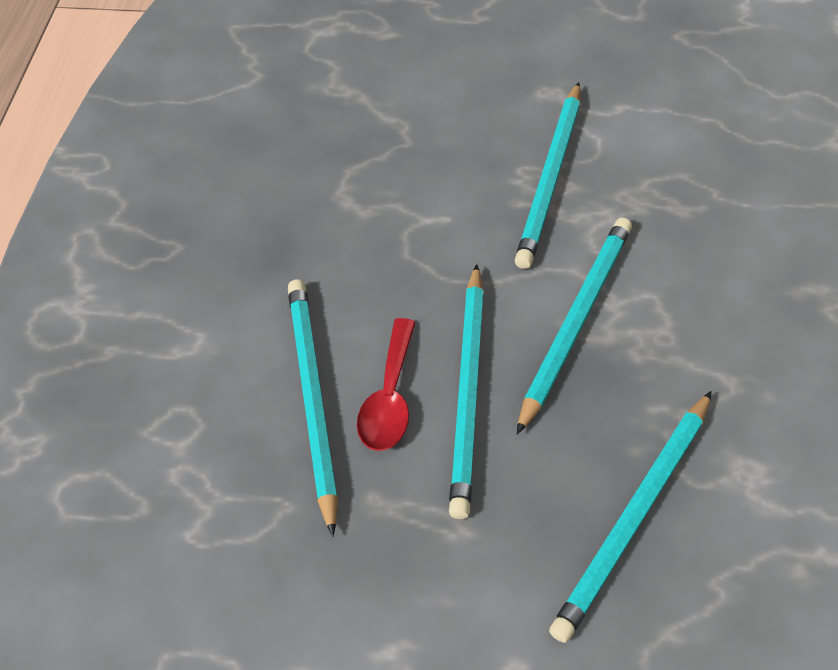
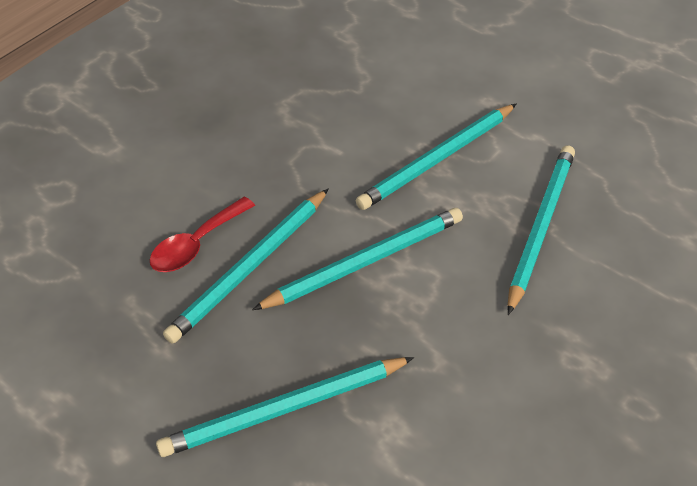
camera: 30 degrees right, 5 degrees down
(312, 399) = (149, 219): turquoise pencil -> turquoise pencil (540, 227)

